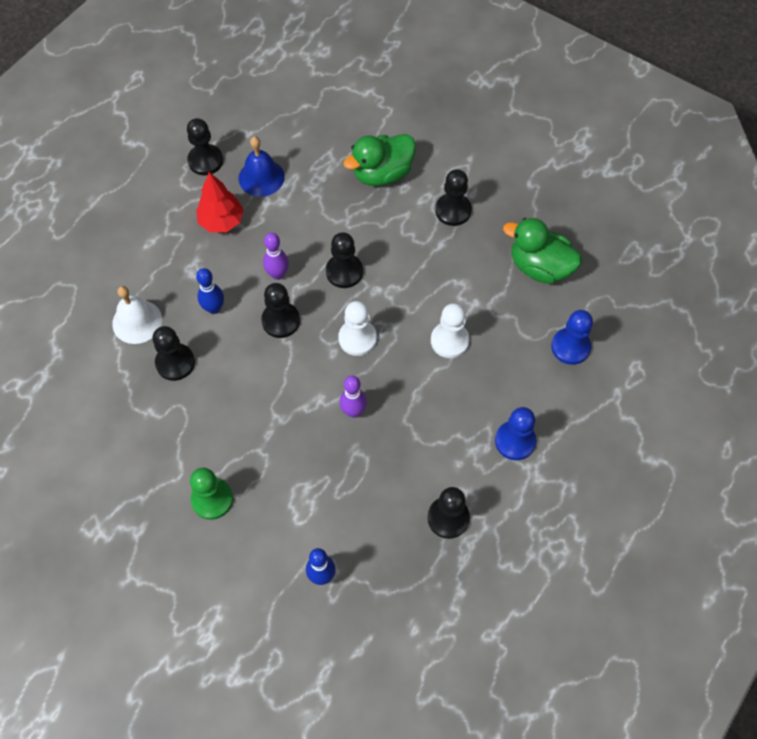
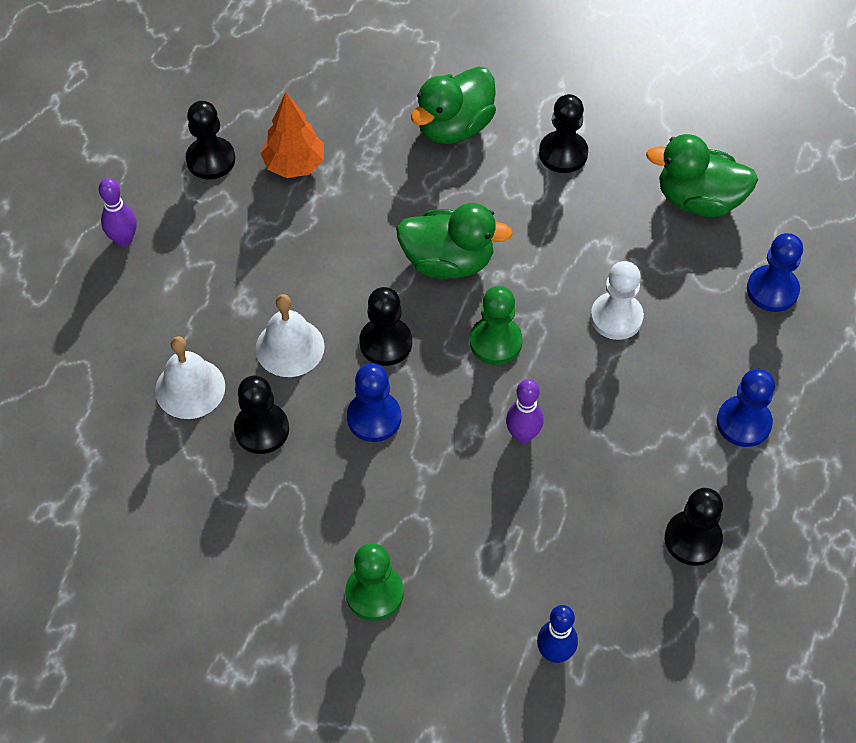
camera: 15 degrees left, 5 degrees down
(214, 308) = (290, 347): blue bowling pin -> white bell
(221, 221) = (260, 233): red tree -> none
(254, 373) = (374, 418): none -> blue pawn
(261, 177) = (294, 165): blue bell -> orange tree
(278, 274) = (360, 284): purple bowling pin -> purple bowling pin (124, 240)
(344, 272) = (448, 261): black pawn -> green duck
(357, 338) = (495, 342): white pawn -> green pawn

